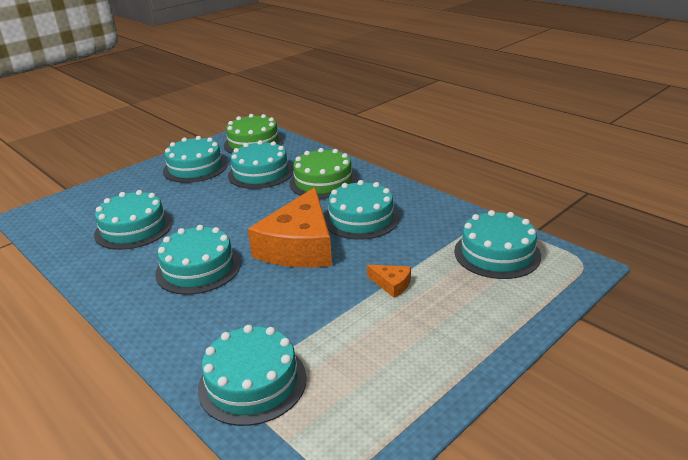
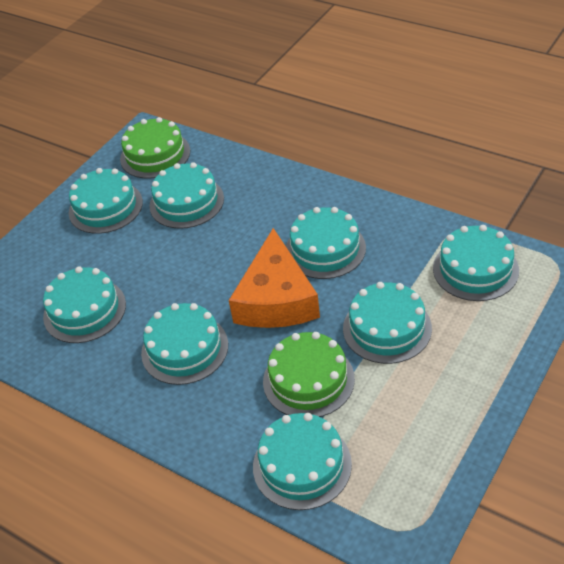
camera: 10 degrees left, 15 degrees up
(323, 182) = (263, 203): green cake -> green cake (308, 380)
(392, 284) = (387, 328): orange cheese -> turquoise cake

